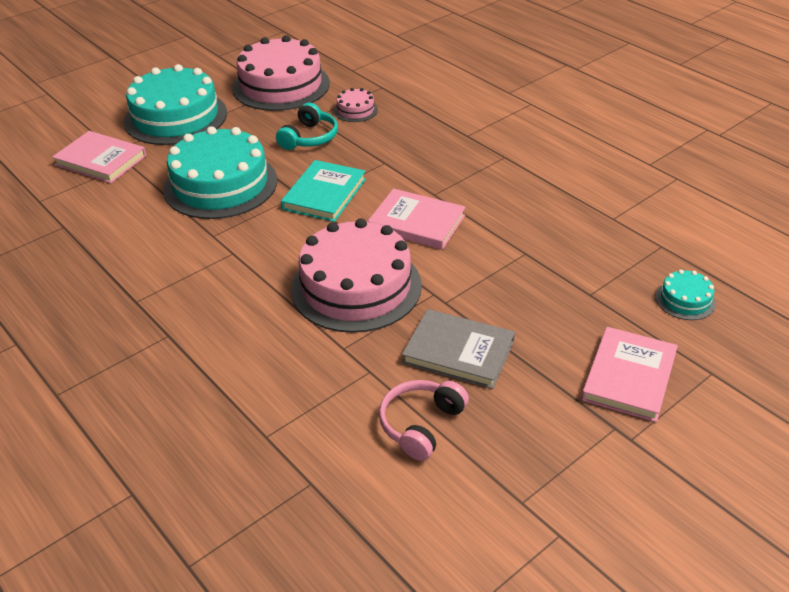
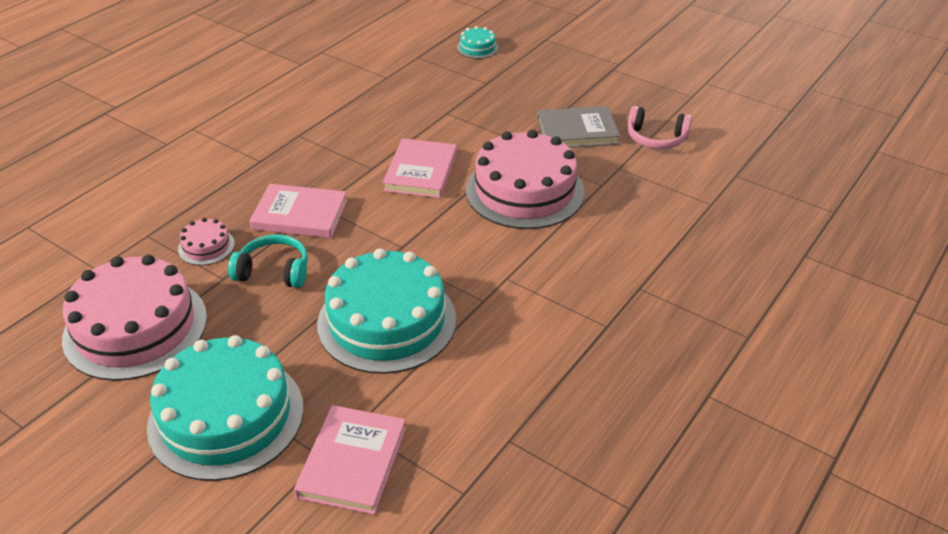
camera: 105 degrees left, 0 degrees up
(324, 194) = (388, 237): turquoise book -> none
(458, 352) = (577, 131): grey book -> grey book turned 75 degrees clockwise
(629, 377) = (565, 66): pink book -> pink book (300, 215)

